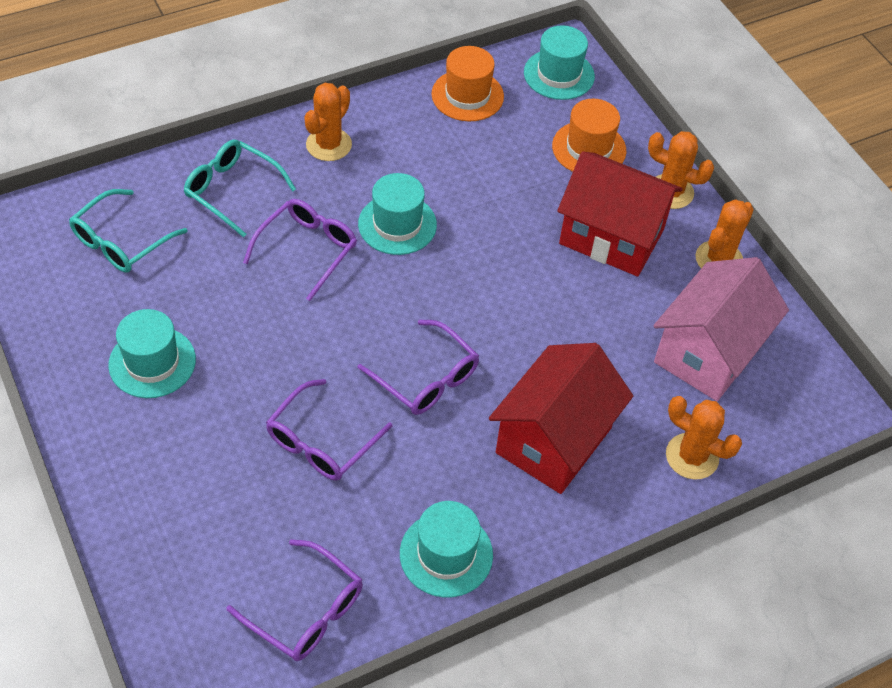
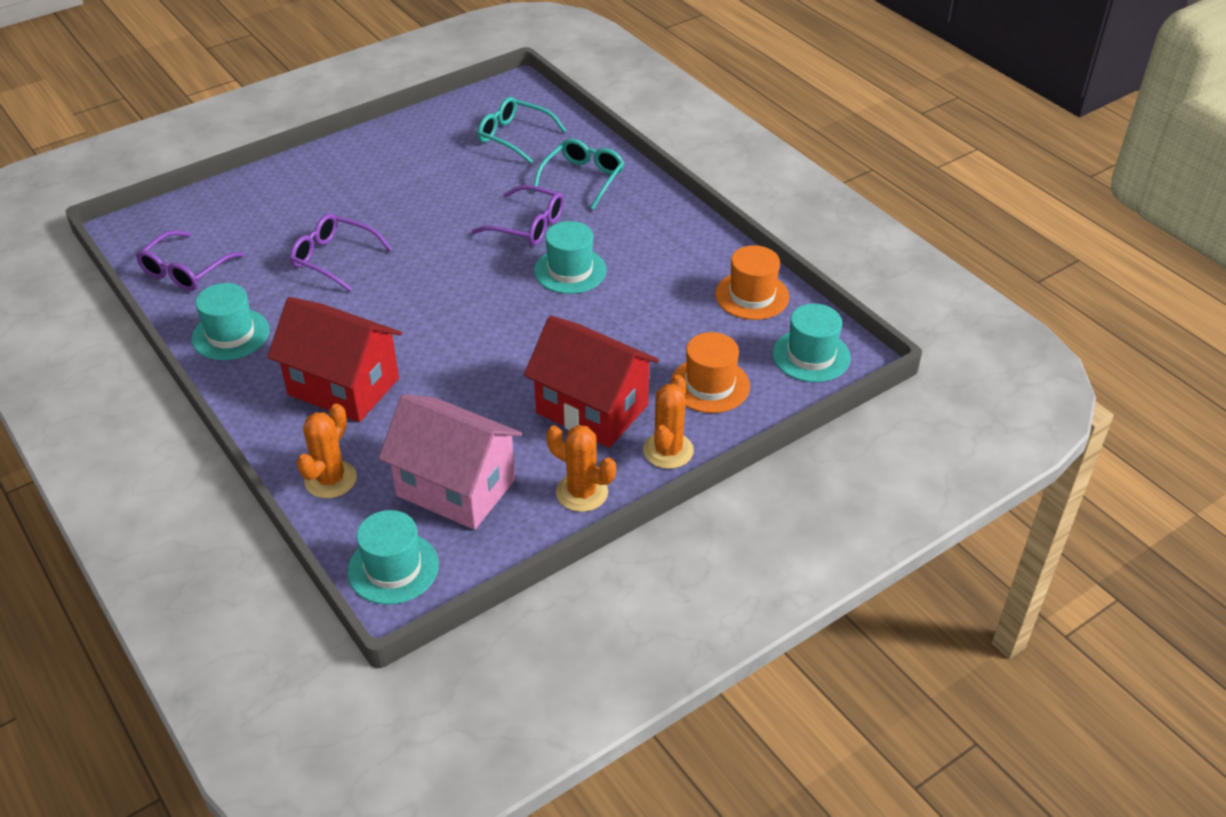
camera: 85 degrees right, 10 degrees down
(152, 362) = (400, 169): turquoise hat -> turquoise hat (393, 568)
(329, 145) = (653, 221): orange cactus -> none
(426, 378) = (402, 306): purple glasses -> none
(611, 237) = (592, 409): red house -> red house turned 75 degrees counterclockwise

